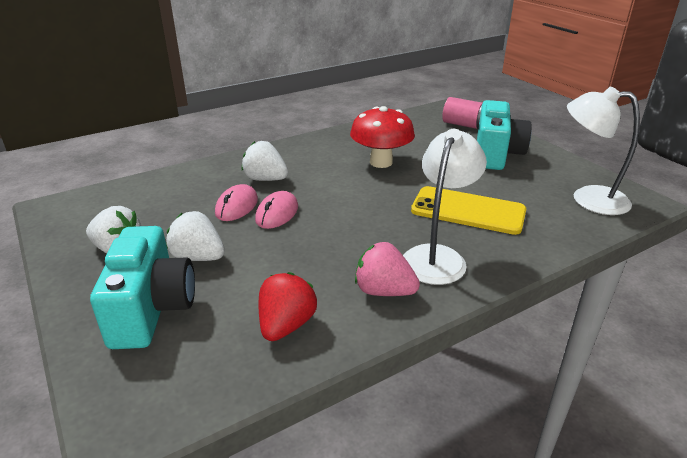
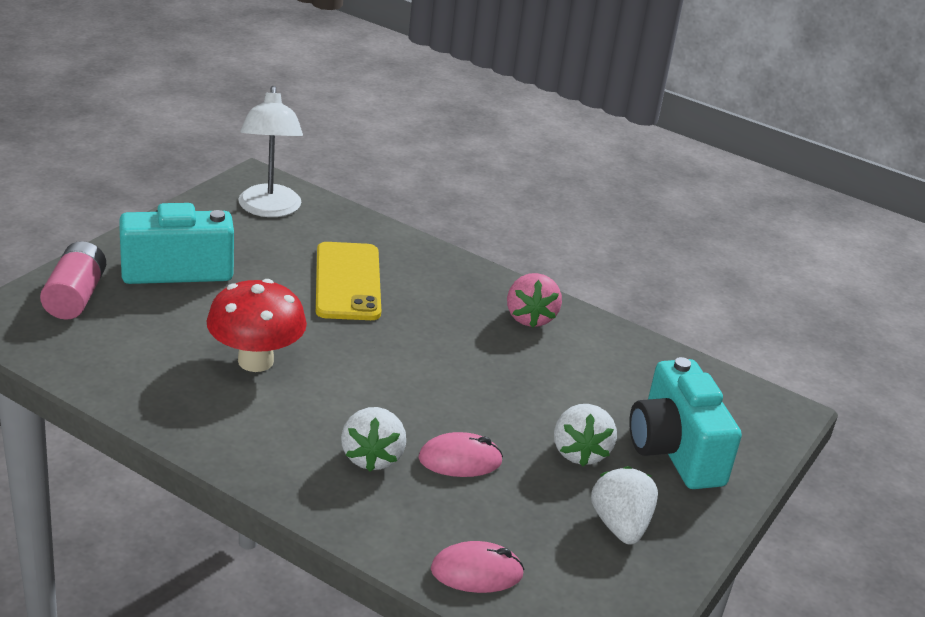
camera: 120 degrees left, 0 degrees up
(152, 309) = (674, 451): turquoise camera -> turquoise camera turned 75 degrees counterclockwise
(277, 213) = (451, 420): pink mouse -> pink mouse (476, 572)
(286, 325) = (619, 362): red strawberry -> none
(437, 256) = (452, 294): white lamp -> none

